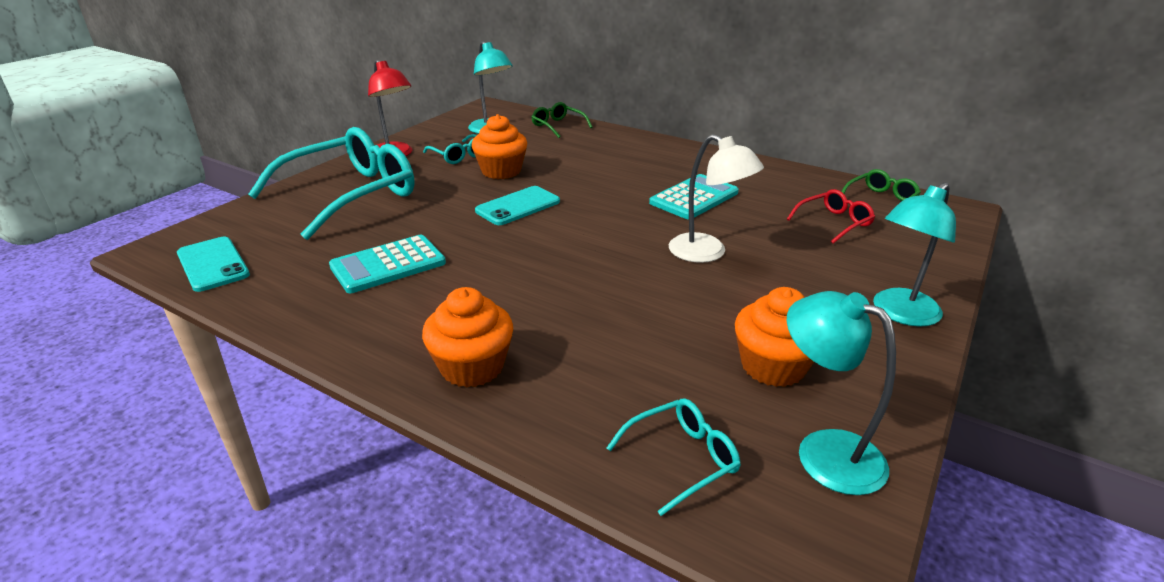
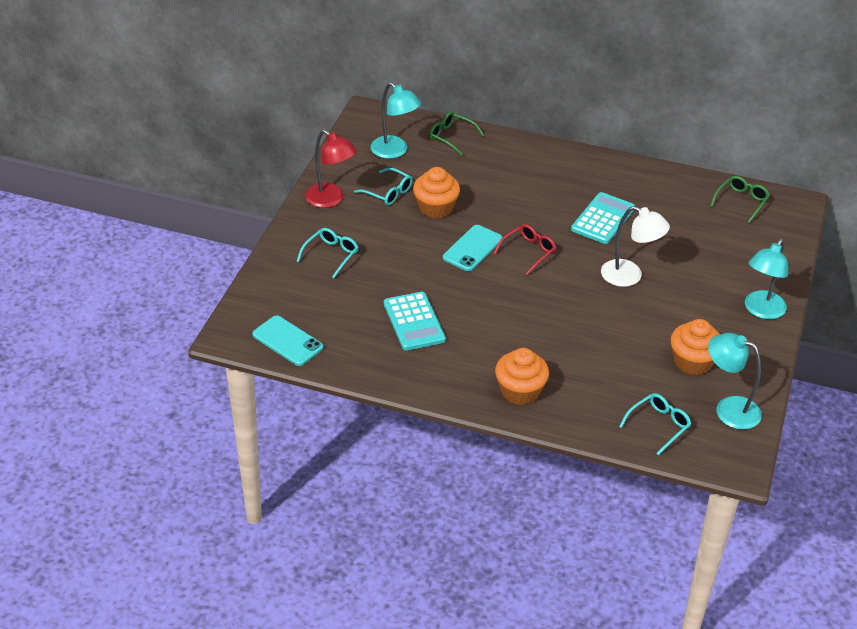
camera: 15 degrees left, 10 degrees up
(350, 195) = (331, 255): turquoise glasses -> turquoise glasses, size x0.45
(388, 265) = (414, 322): turquoise calculator -> turquoise calculator turned 60 degrees counterclockwise
(834, 223) = (710, 232): red glasses -> red glasses (528, 252)

